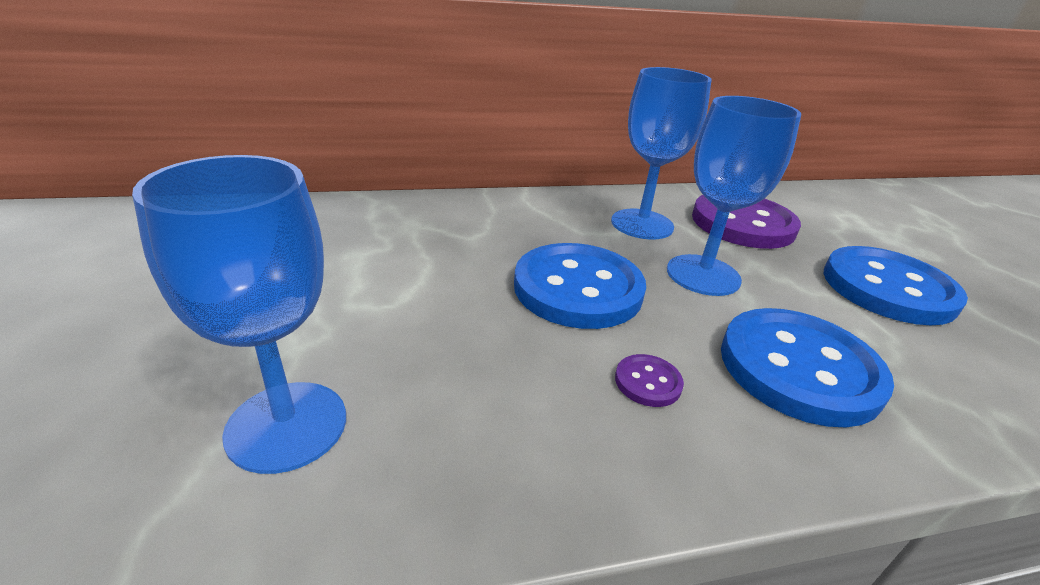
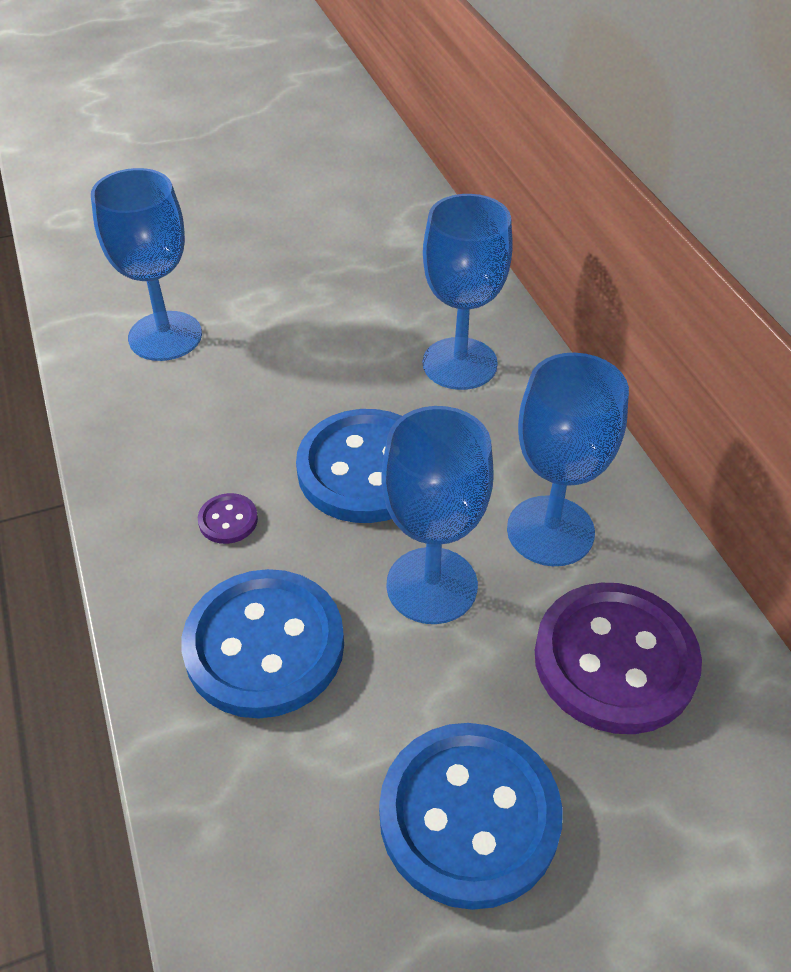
camera: 85 degrees right, 15 degrees up
(456, 228) = (459, 364): none -> blue goblet

